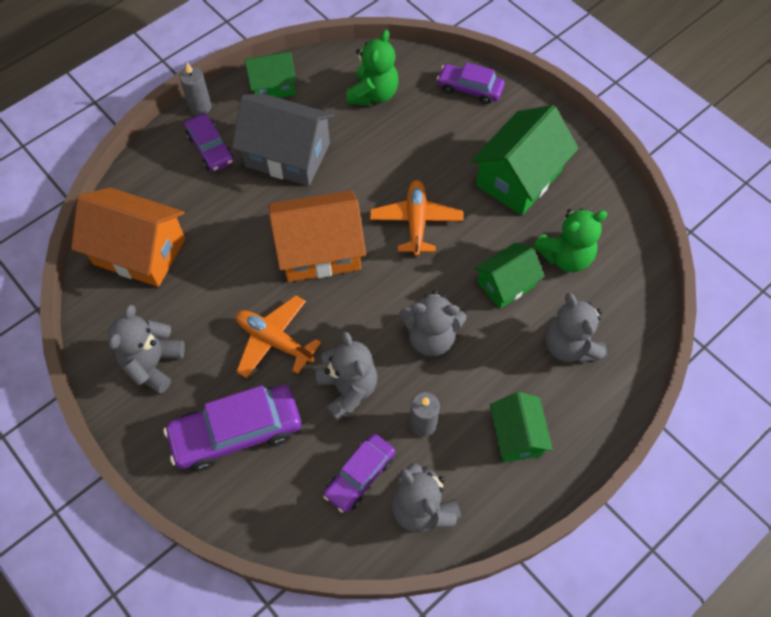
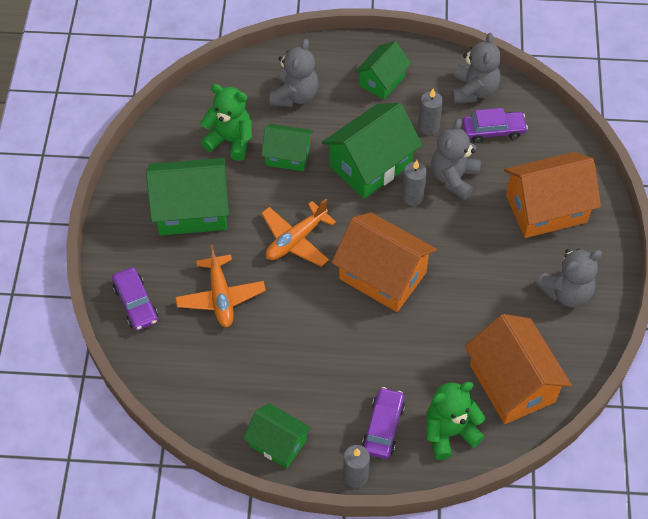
camera: 135 degrees left, 5 degrees down
(236, 432) = (546, 208): purple car -> orange house
(274, 341) = (472, 242): orange plane -> orange plane (221, 297)
(287, 155) = (330, 368): grey house -> none
(365, 339) = (412, 196): none -> grey candle
(373, 94) = (210, 363): green teddy bear -> green teddy bear (449, 432)
(430, 337) = (370, 165): grey teddy bear -> green house

